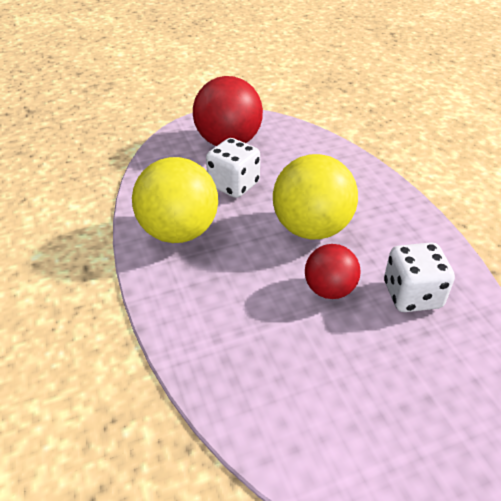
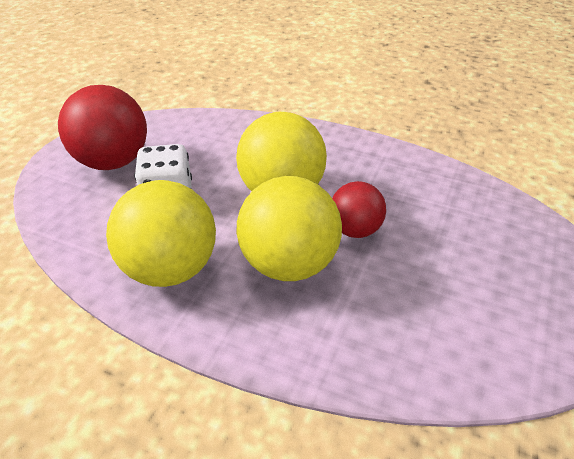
camera: 45 degrees left, 0 degrees up
(251, 279) = (289, 264): none -> yellow ball
(412, 295) = (409, 195): white dice -> none

